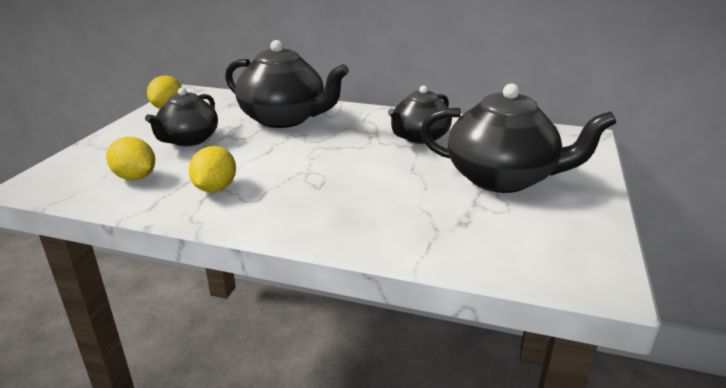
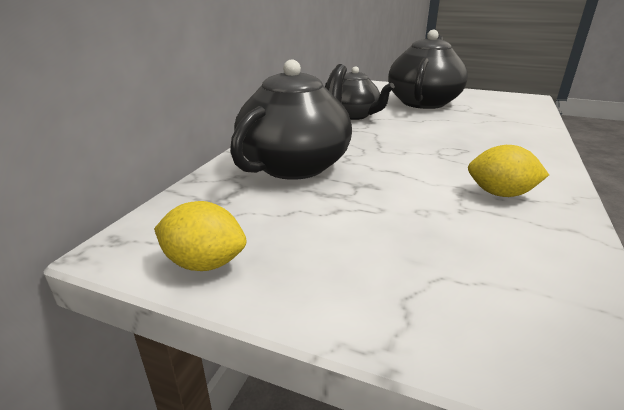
camera: 85 degrees left, 0 degrees up
(135, 177) = (506, 254): yellow lemon -> none
(189, 140) = (365, 224): black teapot -> none

